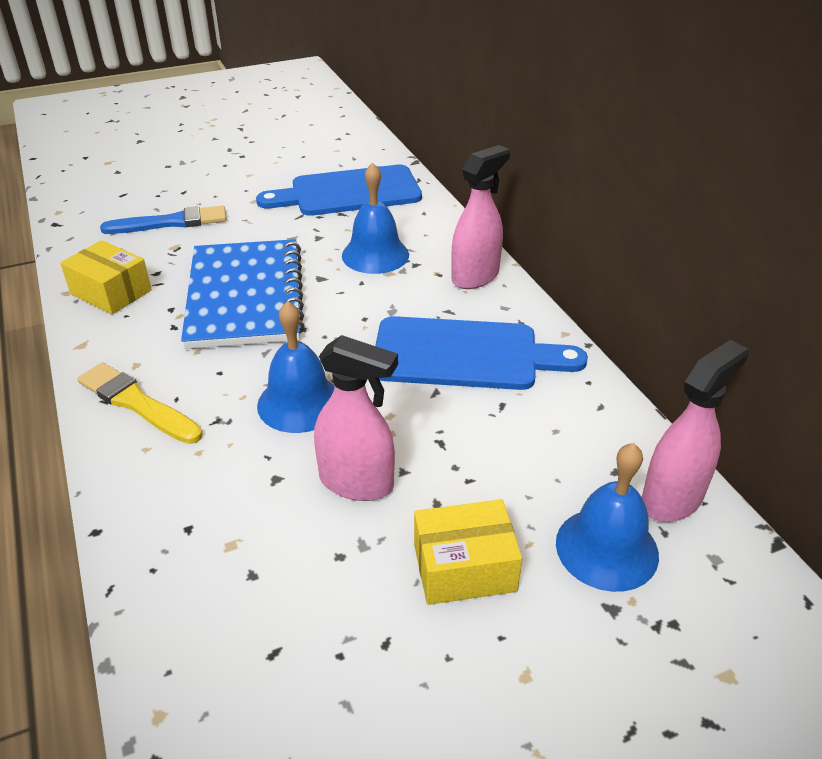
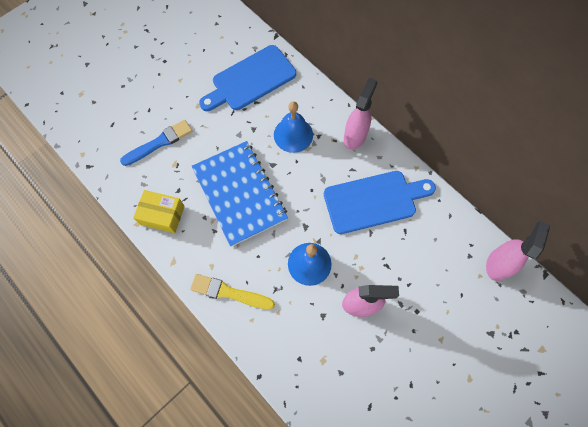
camera: 20 degrees left, 30 degrees up
(464, 567) = (426, 335): yellow box -> none
(606, 548) = (479, 302): blue bell -> none

